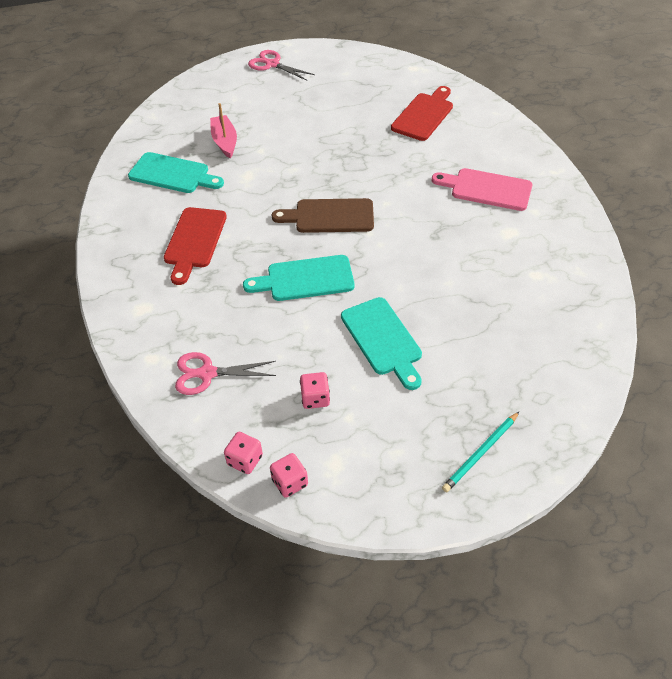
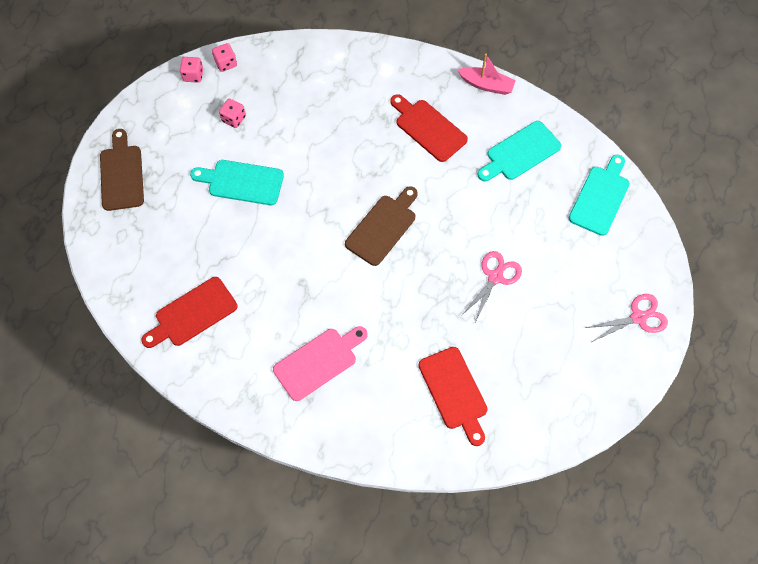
camera: 125 degrees right, 15 degrees up
(207, 373) = (301, 77): pink scissors -> pink scissors (495, 277)
(225, 141) = (537, 210): pink boat -> pink boat (486, 85)
(305, 279) = (333, 172): turquoise cutting board -> turquoise cutting board (600, 197)
(480, 453) = (121, 174): turquoise pencil -> brown cutting board
(544, 287) = (192, 314): none -> red cutting board

